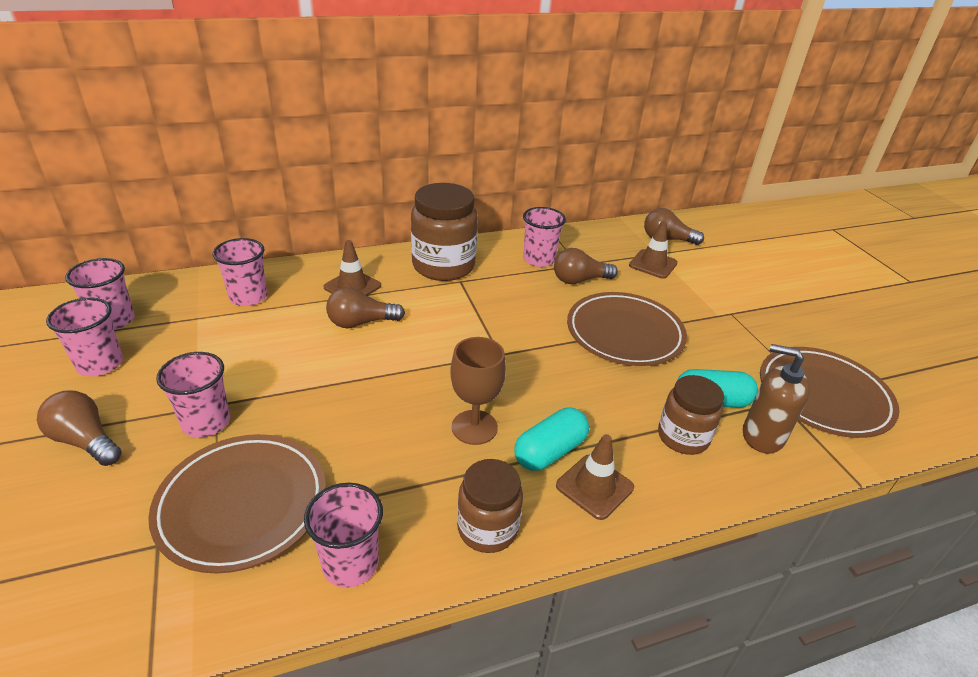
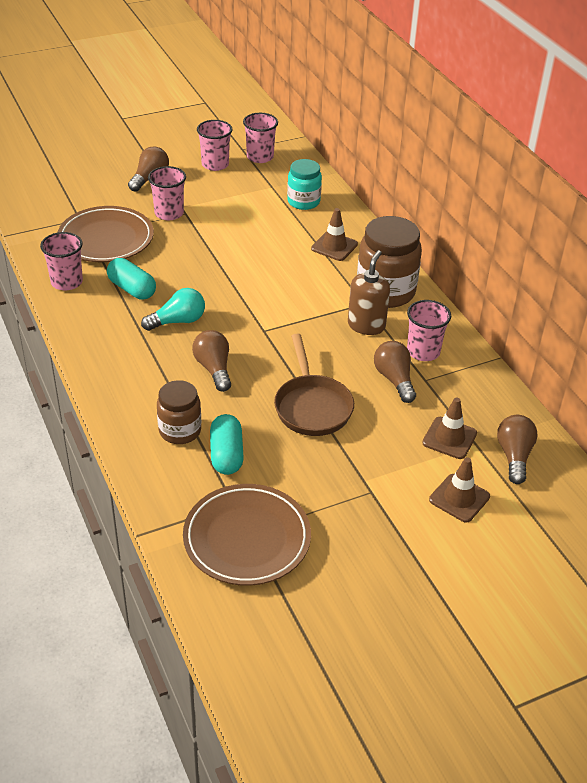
camera: 85 degrees right, 5 degrees up
(248, 297) = (303, 202): pink cup -> turquoise jar
(361, 322) = (286, 257): brown light bulb -> brown light bulb (214, 369)
(474, 427) = (178, 321): brown goblet -> turquoise light bulb
(487, 528) = (90, 331): brown jar -> none
(550, 452) = (157, 358): turquoise capsule -> turquoise capsule (132, 289)
(594, 486) = (126, 379): brown traffic cone -> brown traffic cone (459, 498)
(624, 333) = (312, 406): brown plate -> brown pan
(762, 436) = (186, 481): brown soap dispenser -> brown soap dispenser (366, 325)

